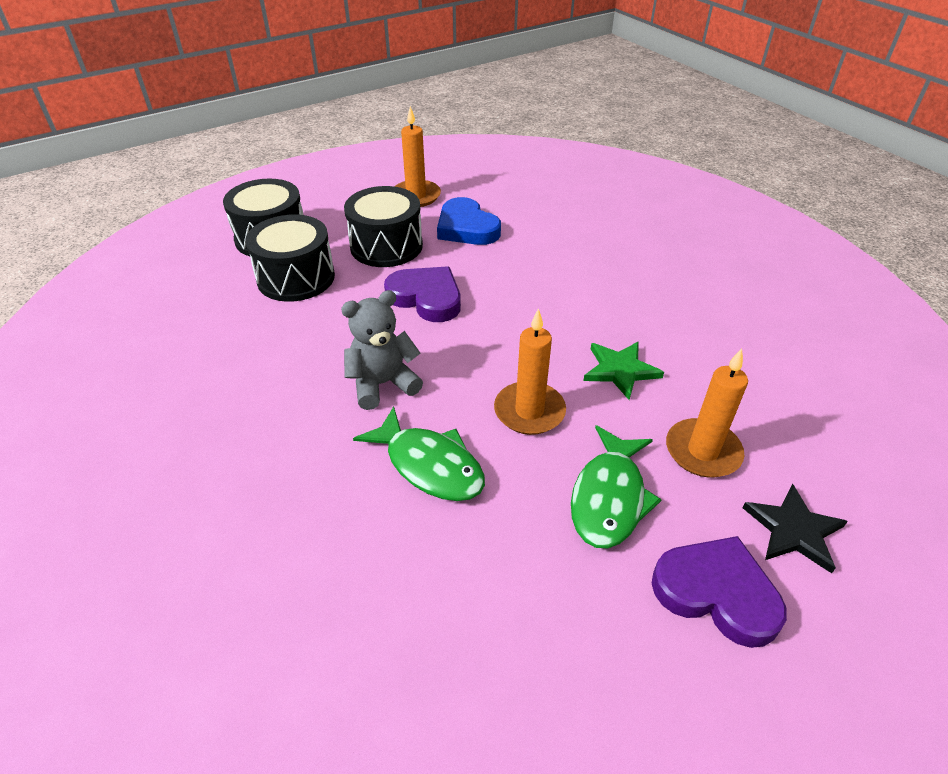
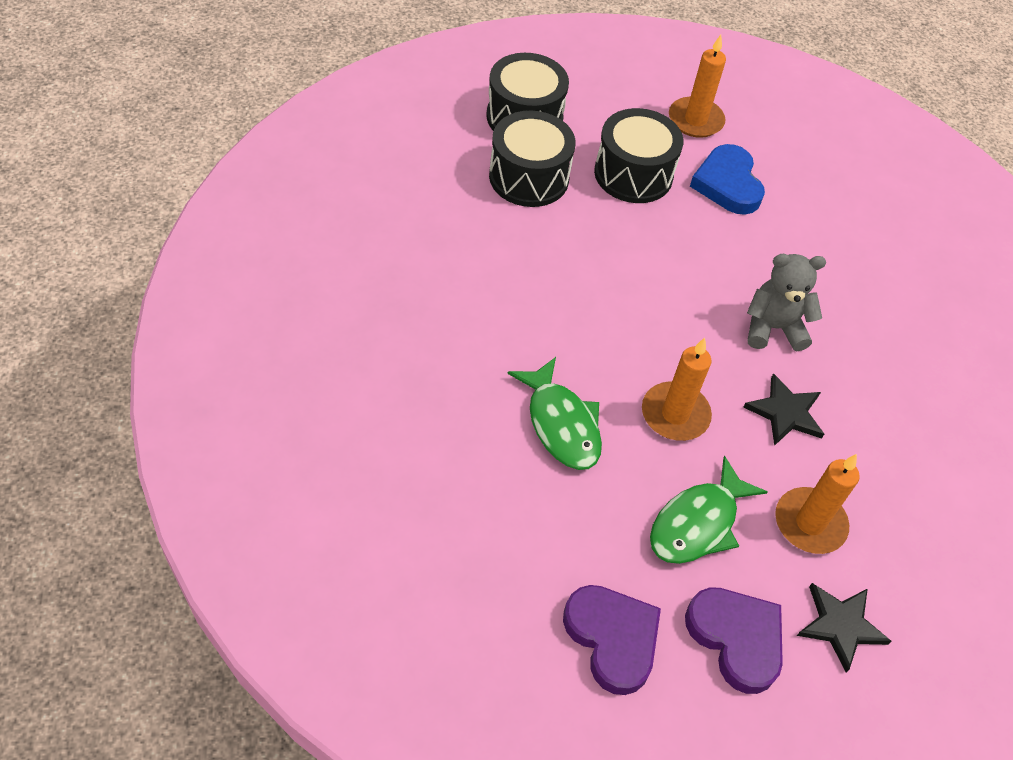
camera: 20 degrees right, 10 degrees up
(382, 384) = (557, 329): grey teddy bear -> grey teddy bear (773, 328)
(426, 298) = (642, 253): purple heart -> purple heart (612, 639)
(620, 370) = (785, 412): green star -> black star

